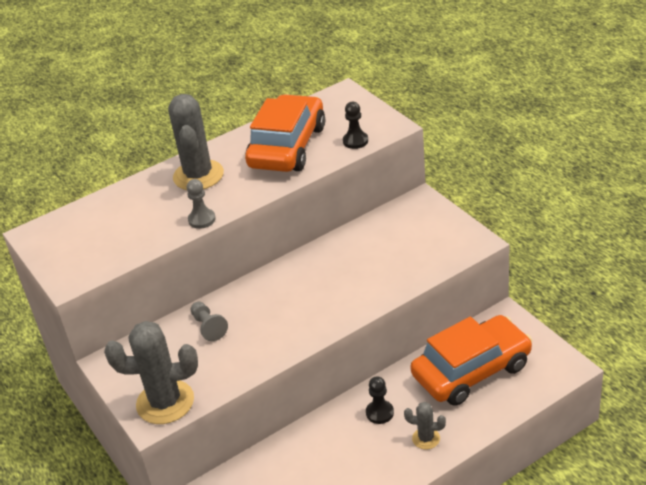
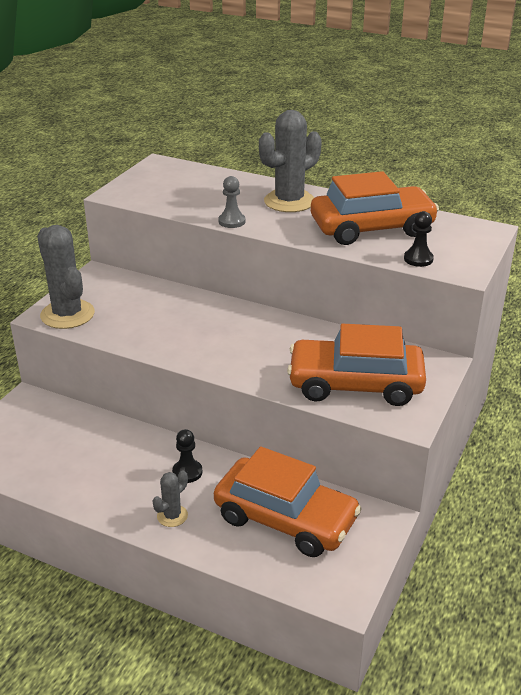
camera: 55 degrees right, 5 degrees down
(208, 327) = (167, 304): grey pawn -> none
(413, 252) = (355, 384): none -> orange car
(426, 438) = (172, 516): grey cactus -> grey cactus turned 60 degrees clockwise

